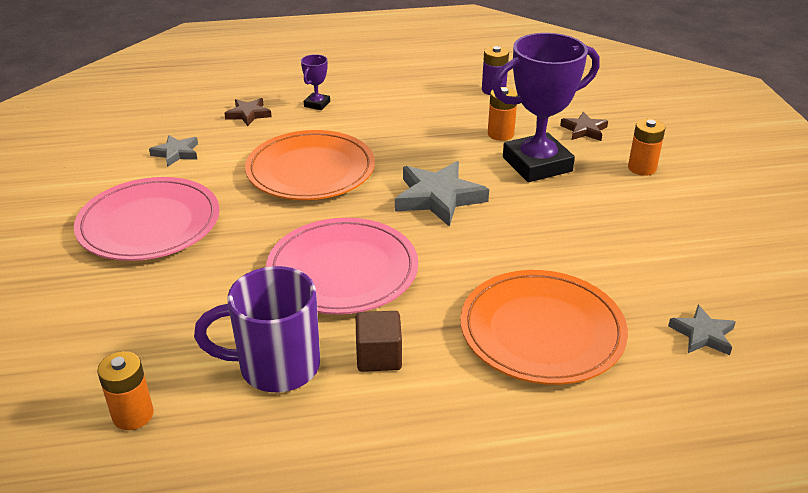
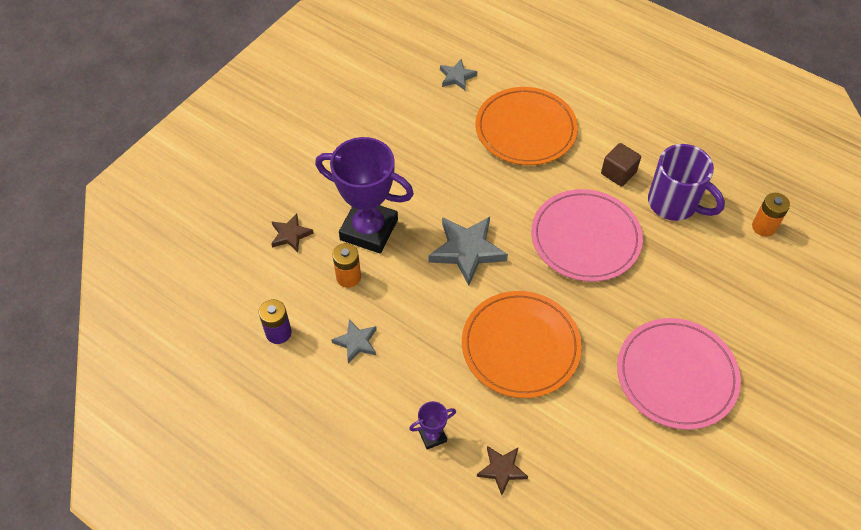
camera: 135 degrees left, 20 degrees up
(176, 153) = (603, 456): grey star -> grey star (356, 342)
(642, 168) = (315, 177): orange battery -> none

